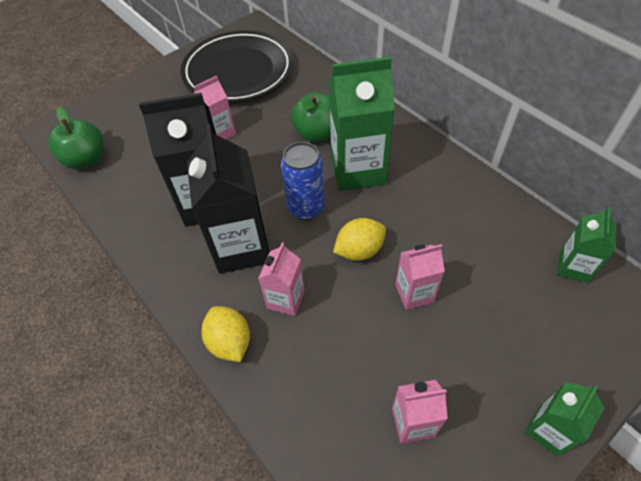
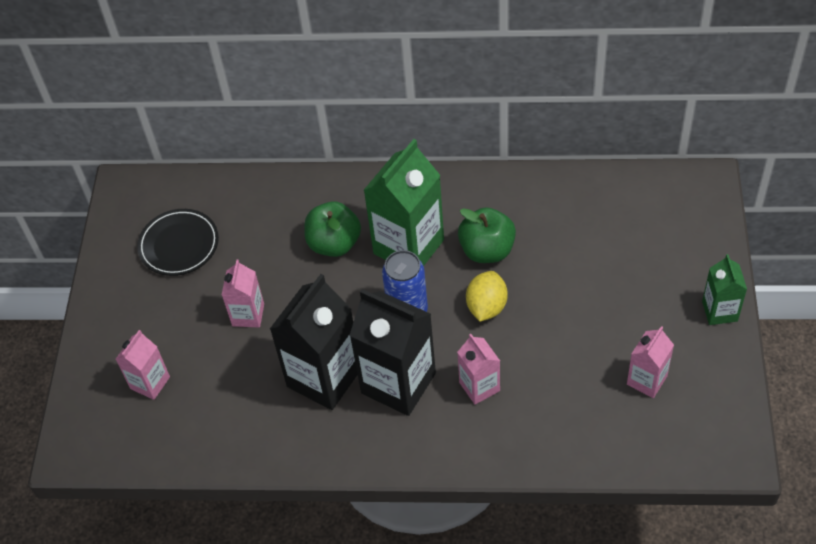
camera: 45 degrees left, 0 degrees up
(86, 159) = (156, 443): green apple -> green apple (487, 250)
(230, 342) = (479, 448): yellow lemon -> none
(238, 71) = (179, 245): black plate -> black plate, size x0.56
(414, 293) = (558, 302): pink carton -> pink carton (150, 383)
(573, 267) = (634, 193): green carton -> none

